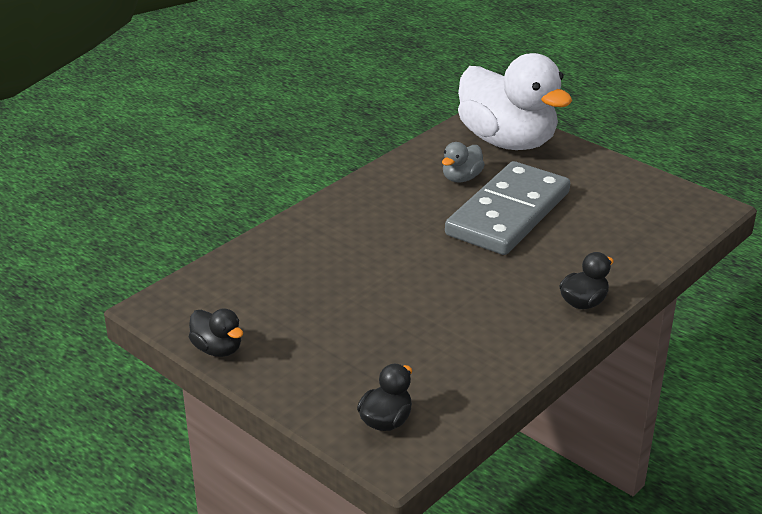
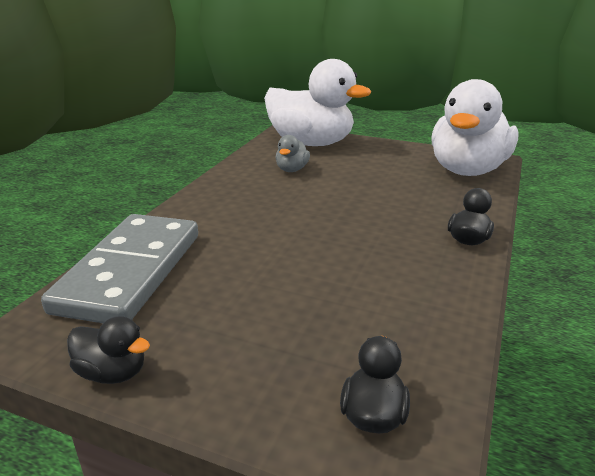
camera: 20 degrees left, 5 degrees down
(508, 214) = (348, 187): grey domino -> grey domino (130, 272)
(664, 217) = (467, 170): none -> white duck

